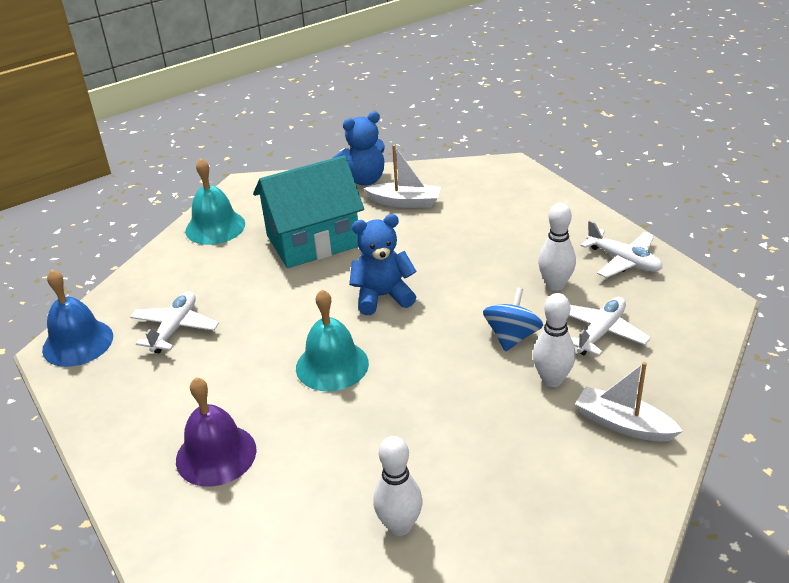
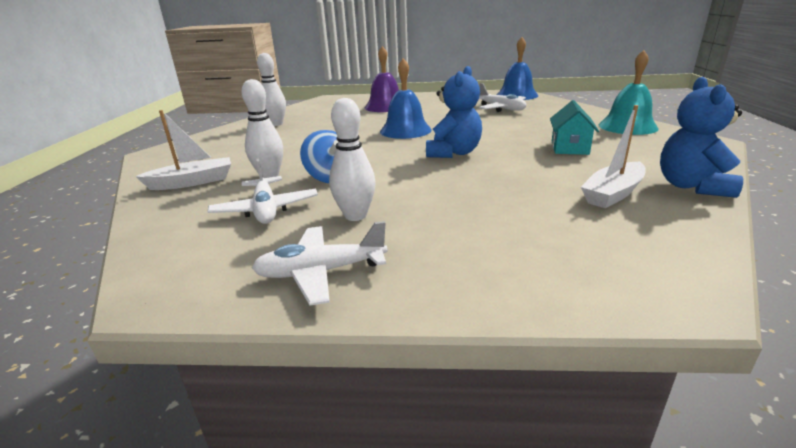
camera: 125 degrees right, 10 degrees down
(313, 241) = (569, 148): turquoise house -> turquoise house, size x0.50
(332, 365) = (405, 130): turquoise bell -> blue bell

